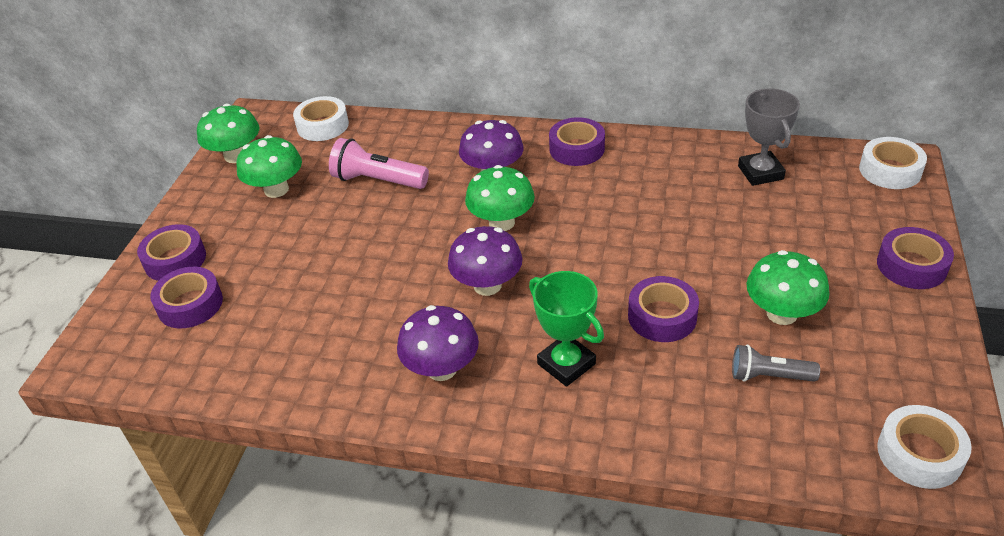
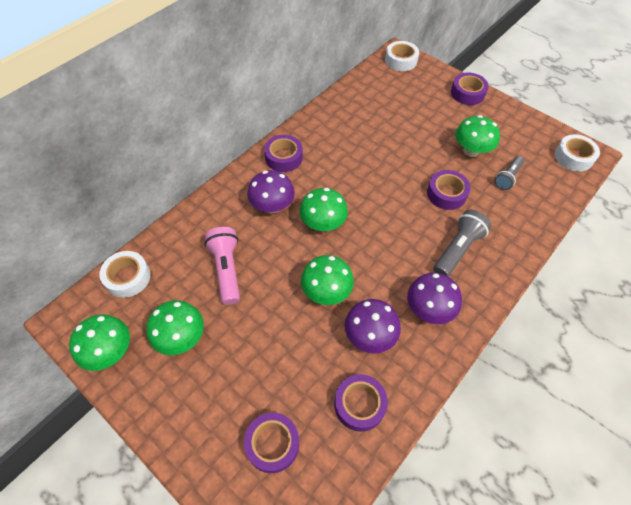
camera: 65 degrees left, 15 degrees up
(175, 260) = (210, 440): purple tape -> purple tape (359, 404)
(378, 181) = (226, 270): pink flashlight -> pink flashlight turned 120 degrees clockwise
(403, 266) = (326, 292): none -> green mushroom
(487, 285) = (373, 256): purple mushroom -> purple mushroom (369, 336)
(566, 364) = (457, 250): green trophy -> grey flashlight
(760, 172) = (367, 100): grey trophy -> none

